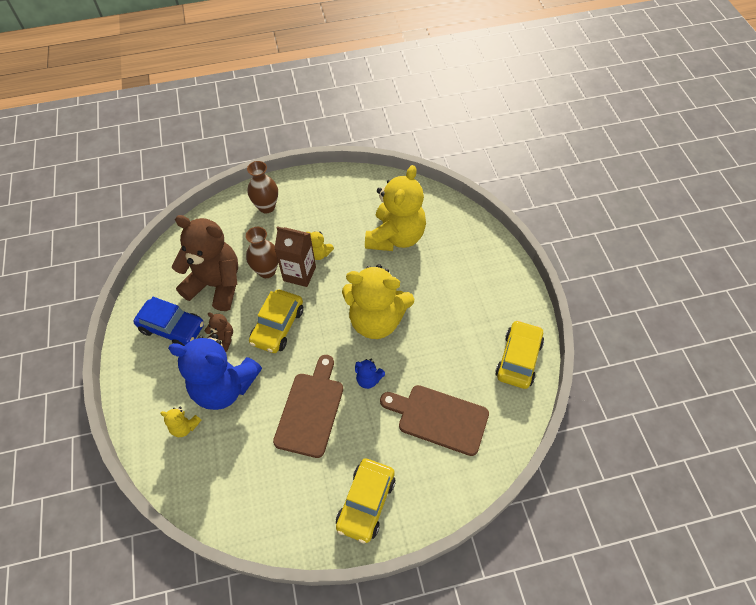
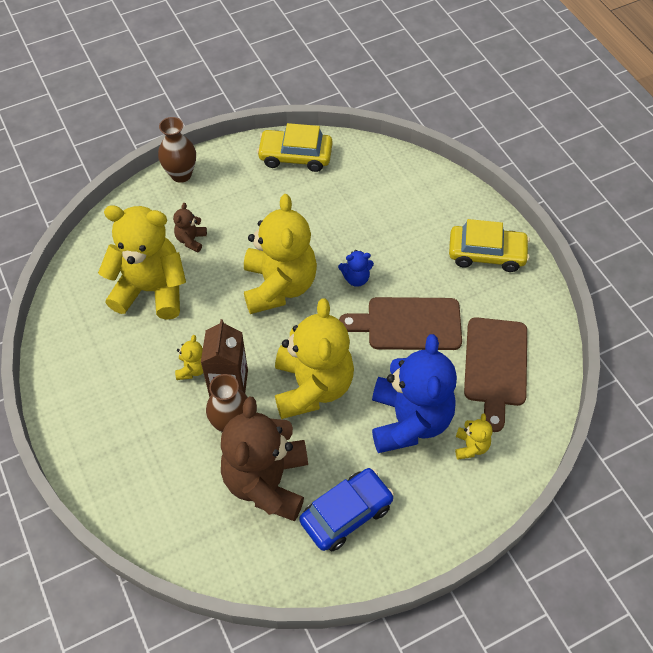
camera: 105 degrees left, 0 degrees up
(172, 328) = (346, 513): blue car -> blue car turned 45 degrees clockwise
(223, 339) = (346, 444): brown teddy bear -> brown teddy bear (191, 240)
(267, 207) = (118, 459): brown vase -> brown vase (181, 174)
(278, 326) = (312, 387): yellow car -> yellow teddy bear
(368, 379) = (356, 278): blue teddy bear -> blue teddy bear turned 75 degrees clockwise
(439, 418) = (381, 211): brown cutting board -> brown cutting board (495, 366)

